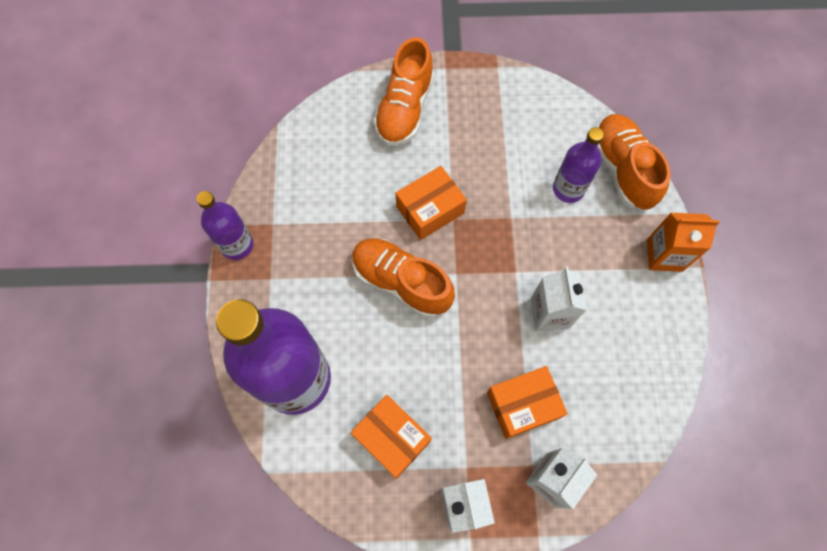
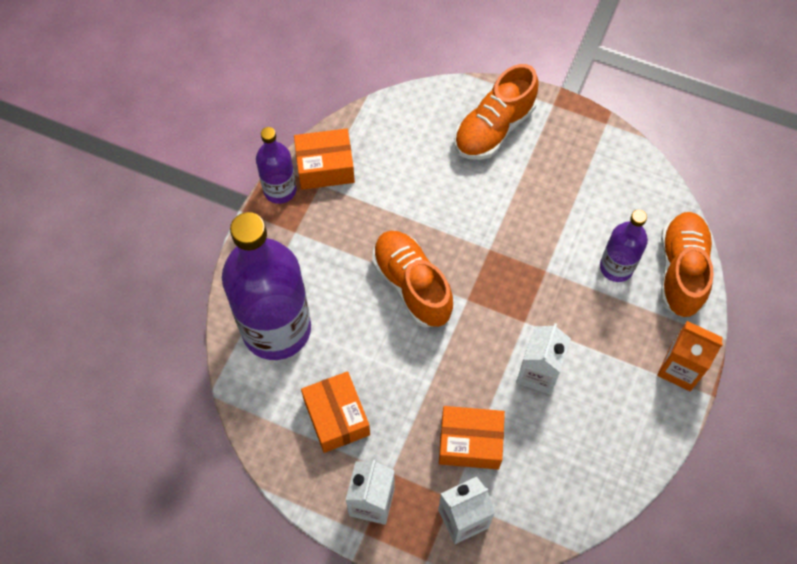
camera: 25 degrees right, 5 degrees down
(430, 210) = (471, 231): orange box -> orange box (325, 167)

